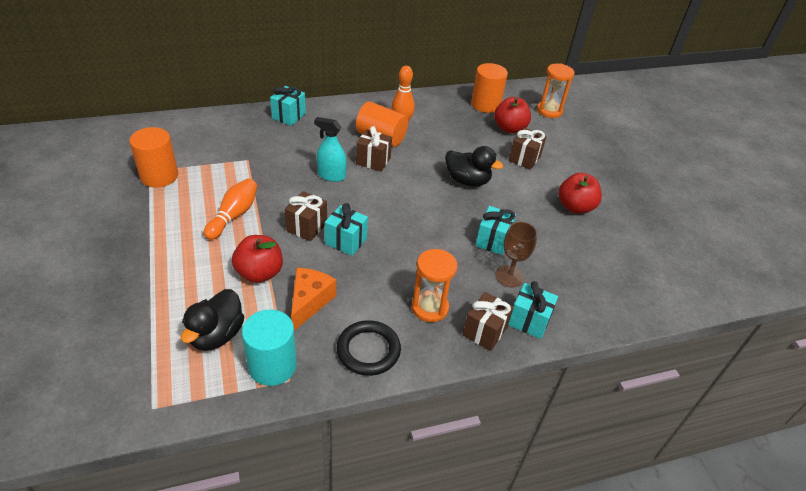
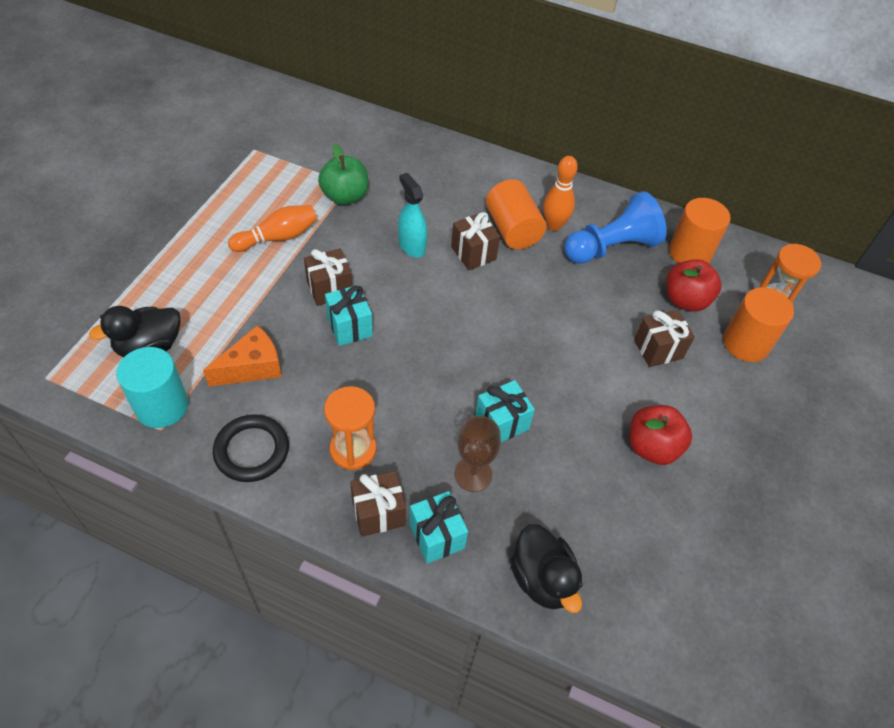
camera: 40 degrees right, 10 degrees up
(159, 176) = (256, 159): orange cylinder -> orange cylinder (746, 343)
(253, 168) = (345, 196): none -> green apple
(259, 273) = (241, 310): red apple -> none
(289, 116) = (440, 154): turquoise gift -> none
(444, 121) = (611, 247): none -> blue pawn
(467, 181) = (554, 336): black duck -> black duck (542, 579)

